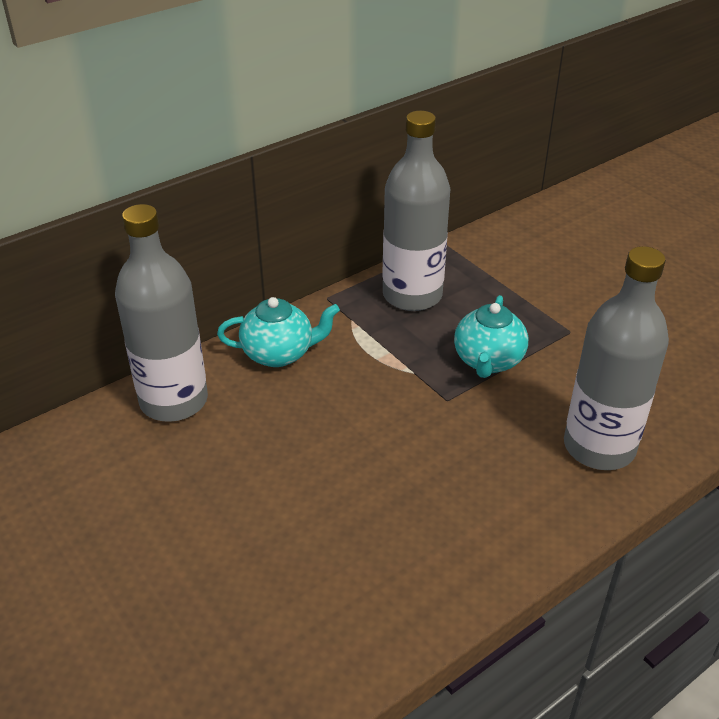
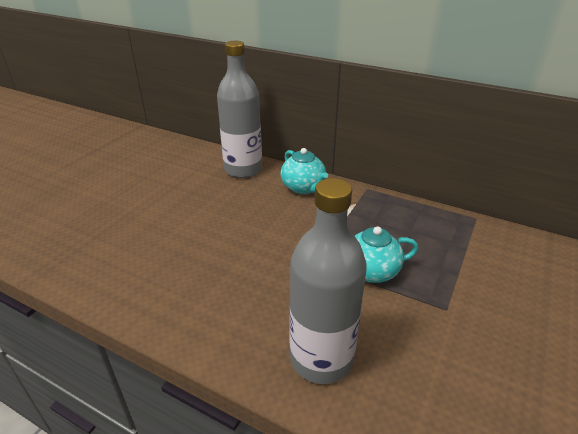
camera: 65 degrees right, 5 degrees down
(412, 295) = (404, 219): grey bottle -> none

